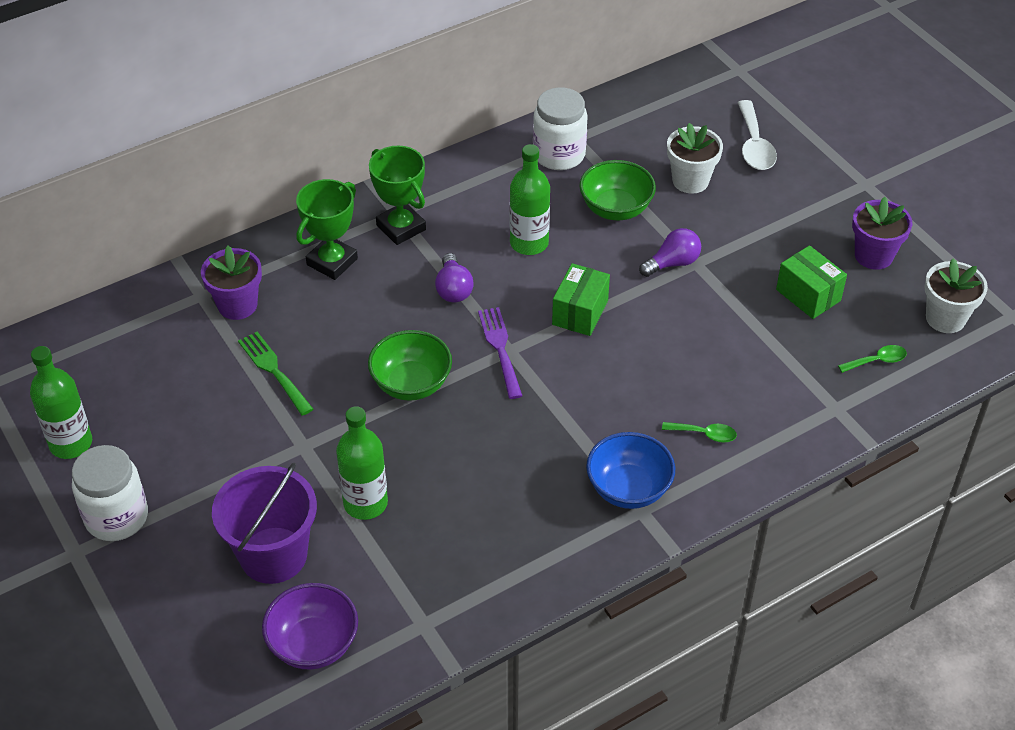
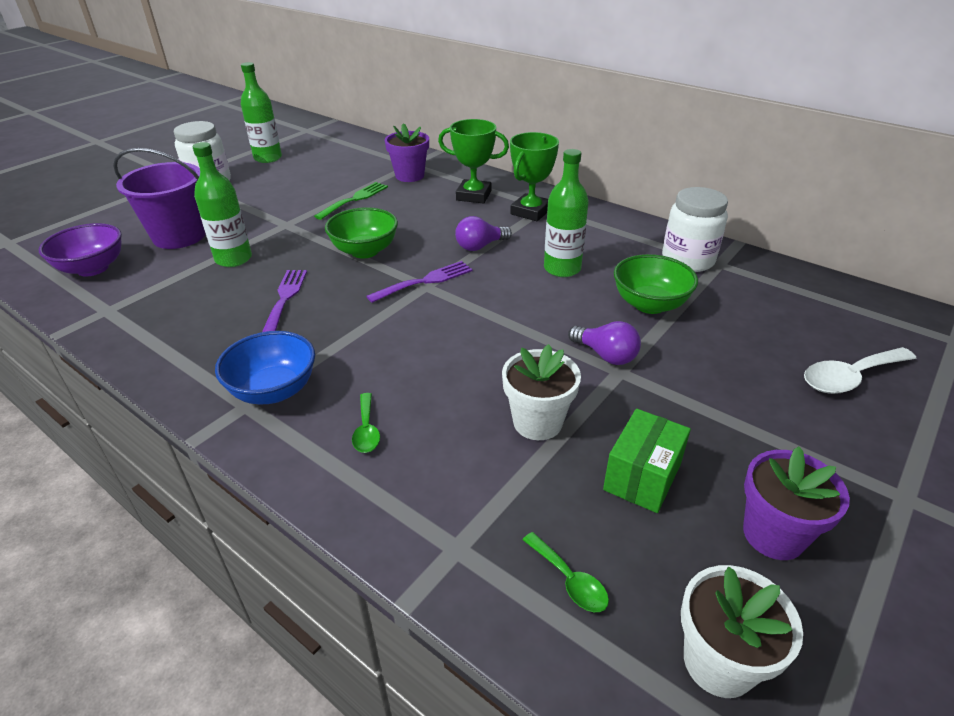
camera: 70 degrees right, 10 degrees down
(477, 465) = (285, 299): none -> purple fork
(580, 312) = (495, 313): green box -> none
(690, 181) = (739, 342): white flower pot -> white flower pot (537, 422)

